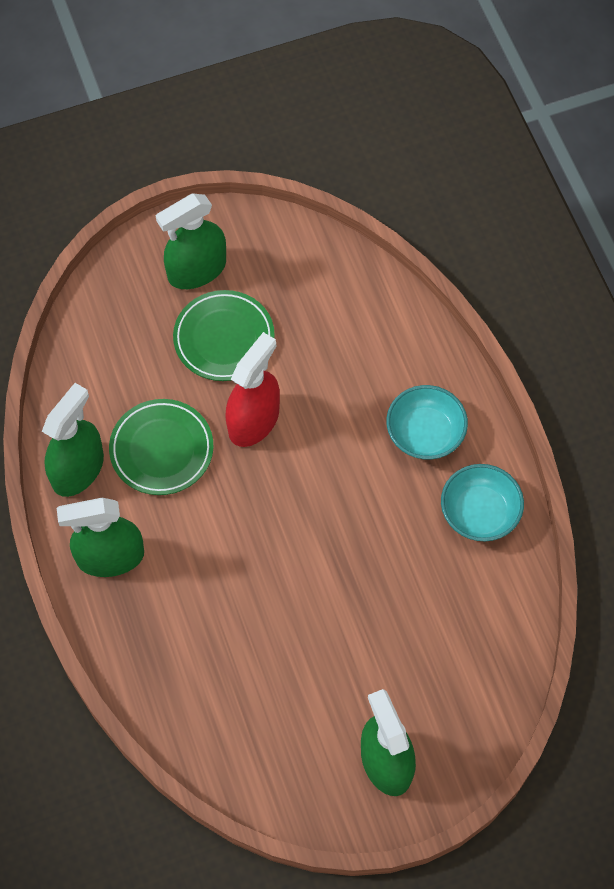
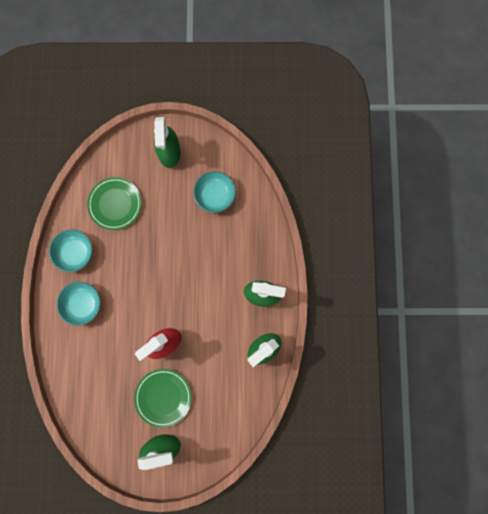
camera: 160 degrees left, 15 degrees up
(161, 449) = (217, 344): green plate -> green plate (115, 204)
(262, 708) = (215, 195): none -> turquoise bowl

